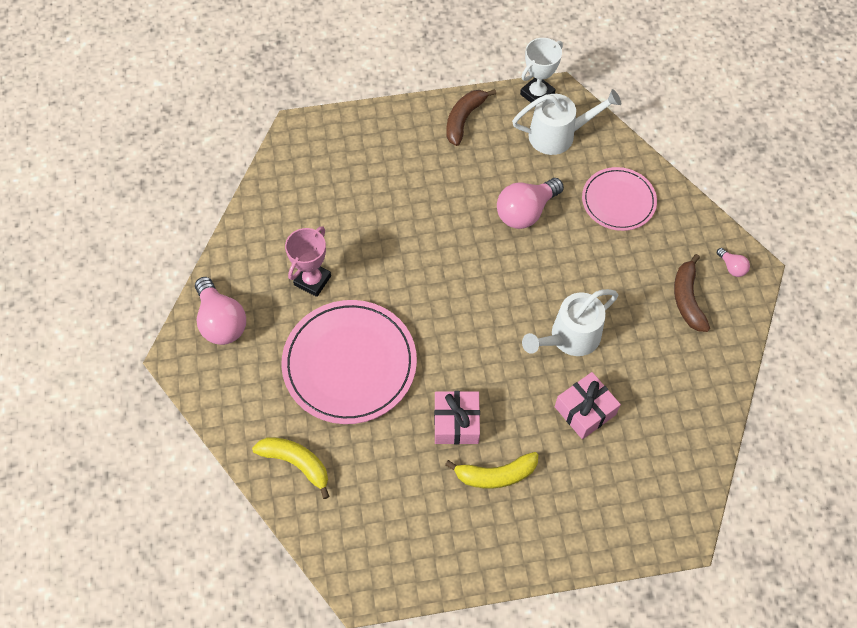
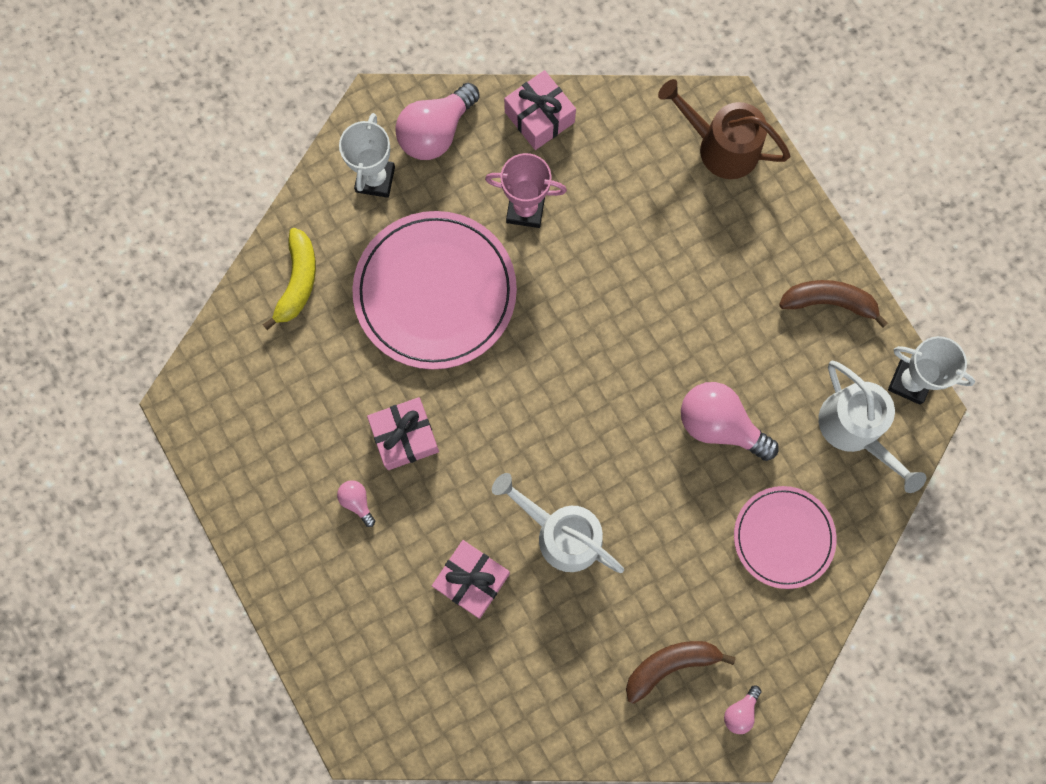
camera: 70 degrees right, 15 degrees up
(238, 377) = (375, 179): none -> white trophy
(244, 247) = (539, 117): none -> pink gift
(323, 143) = (720, 146): none -> brown watering can
(495, 475) = (357, 502): yellow banana -> pink light bulb

